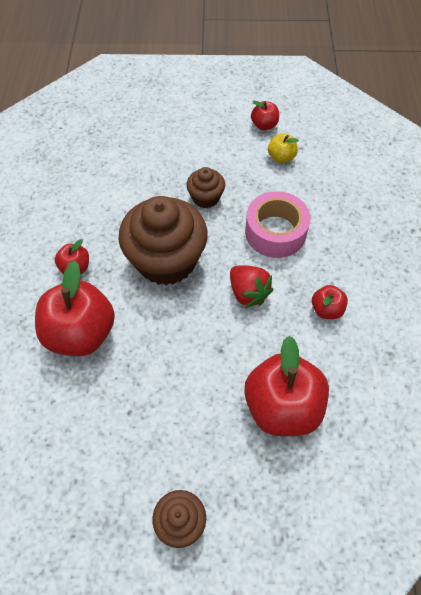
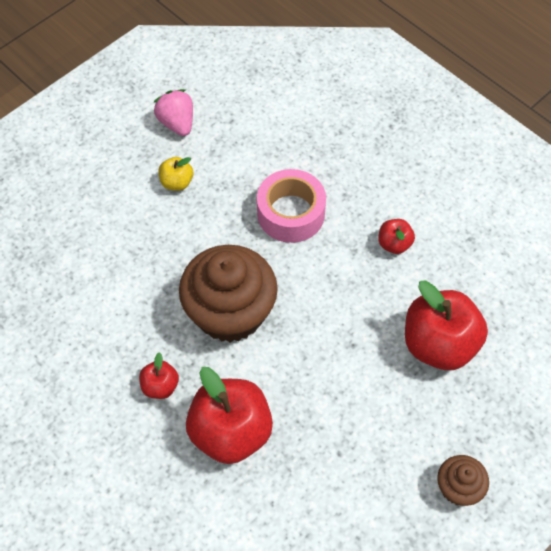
camera: 45 degrees left, 0 degrees up
(206, 198) = (201, 231): brown cupcake -> none
(248, 293) = (324, 282): red strawberry -> none
(264, 125) = (177, 123): red apple -> pink strawberry
(281, 157) = (224, 142): yellow apple -> yellow apple (177, 182)

